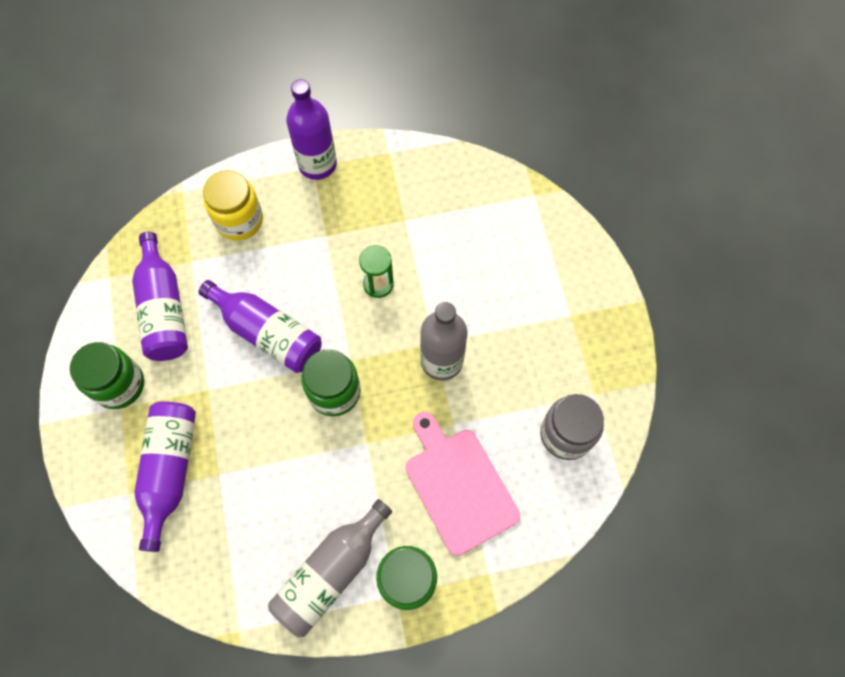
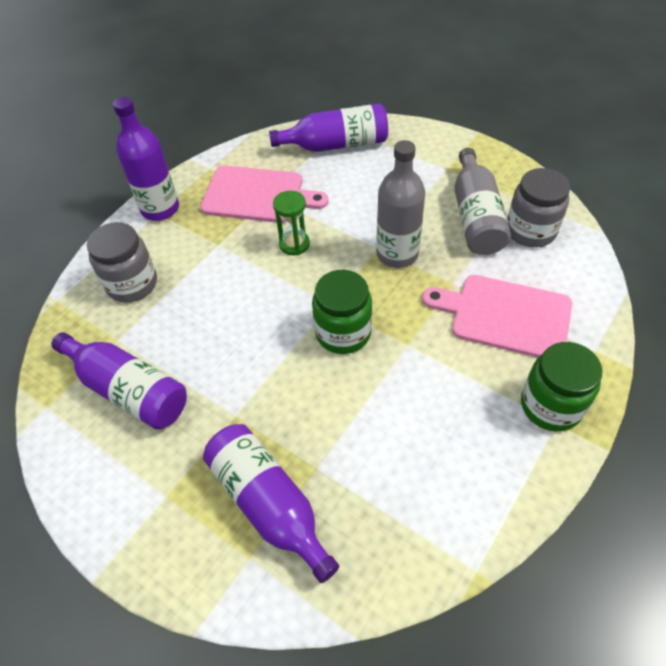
camera: 40 degrees left, 15 degrees down
(119, 385) = (145, 479): green jar -> none
(239, 220) = (132, 284): yellow jar -> grey jar
(267, 333) = (242, 337): purple bottle -> purple bottle (336, 144)
(331, 572) = (492, 453): grey bottle -> grey bottle (476, 216)
(397, 212) = (257, 195): none -> pink cutting board

